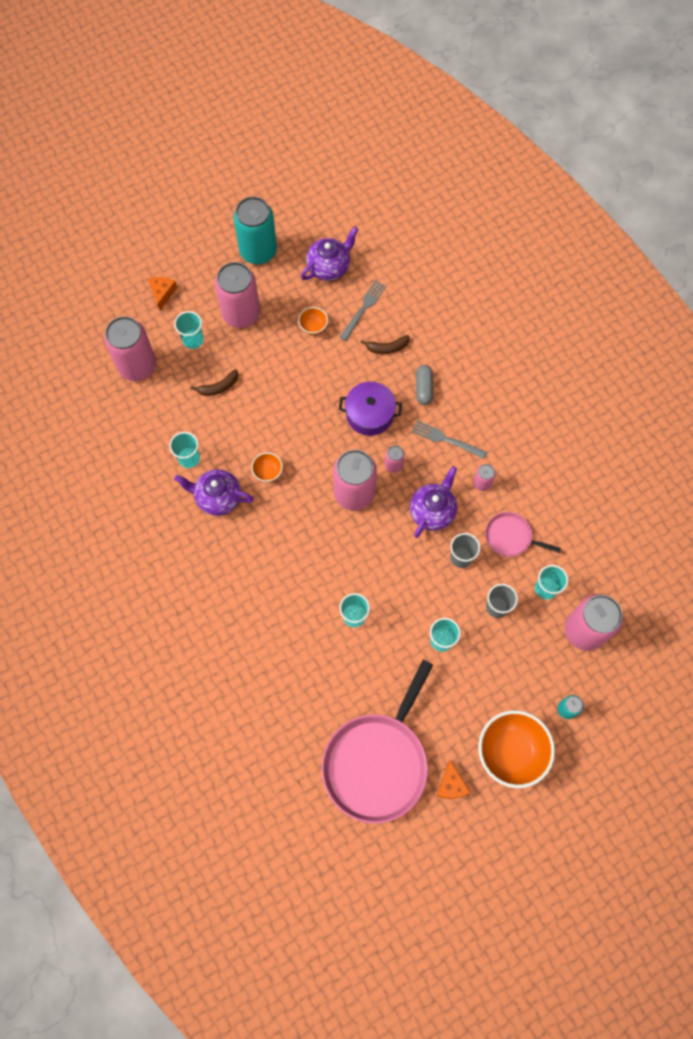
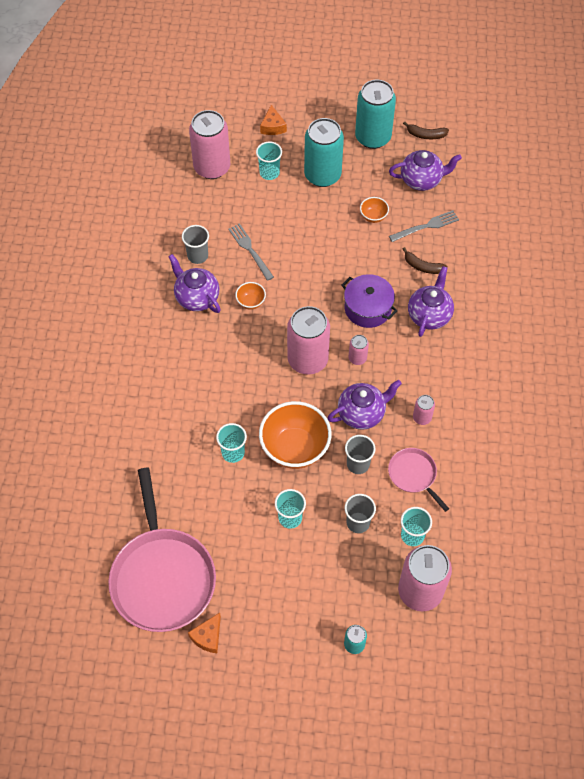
camera: 35 degrees right, 10 degrees down
(162, 293) = (273, 126): orange cheese -> orange cheese turned 135 degrees clockwise
(189, 458) = (197, 256): turquoise cup -> grey cup
(218, 387) = (262, 218): brown banana -> brown banana (426, 135)
(241, 314) = (322, 175): pink can -> turquoise can
(377, 762) = (162, 577): pink pan -> pink pan turned 75 degrees counterclockwise
(423, 388) = (429, 315): grey capsule -> purple teapot
(446, 439) = (417, 365): grey fork -> grey fork (250, 250)
(511, 752) = (278, 645): orange bowl -> orange bowl (295, 448)

